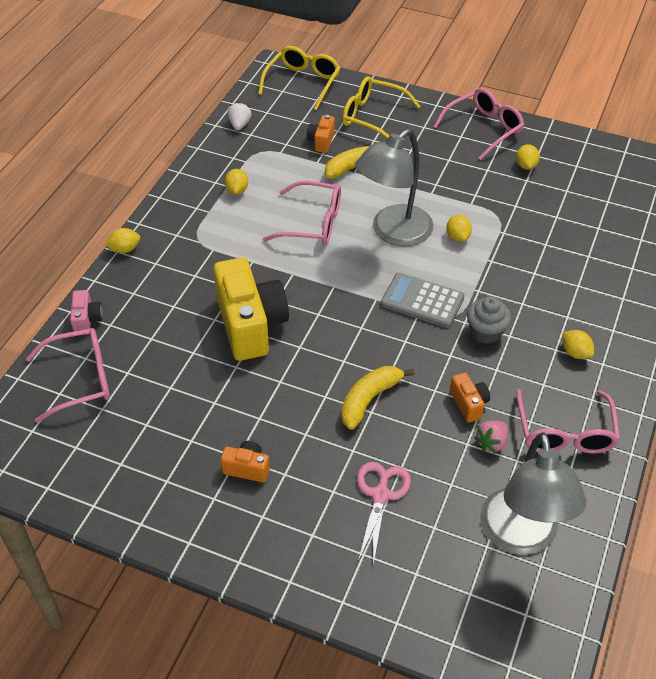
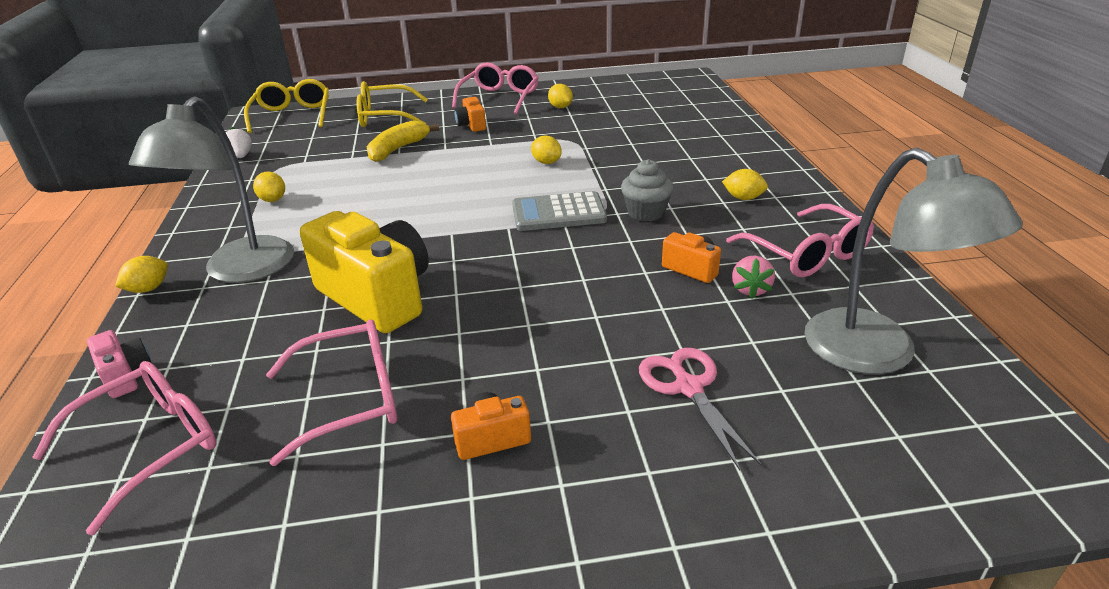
camera: 30 degrees left, 15 degrees down
(313, 223) = (385, 197): pink glasses -> pink glasses (351, 399)
(321, 141) = (345, 144): orange camera -> orange camera (471, 125)
(369, 399) = (583, 307): yellow banana -> none
(393, 233) = (479, 178): grey lamp -> grey lamp (240, 271)

